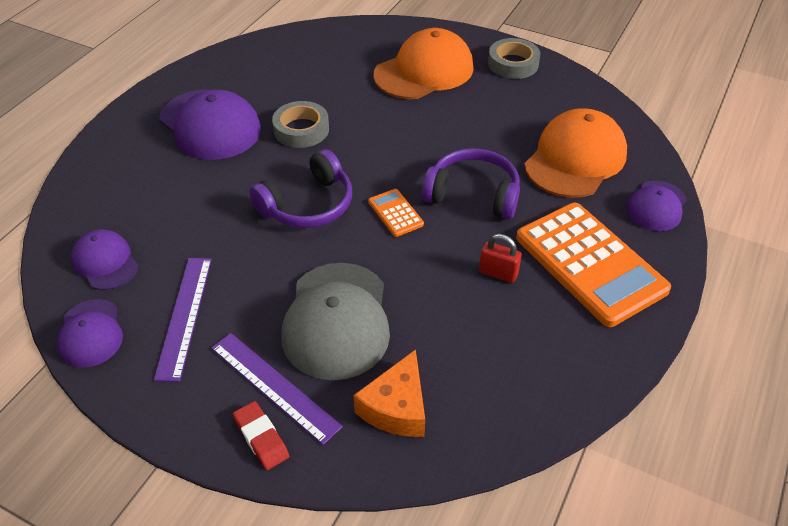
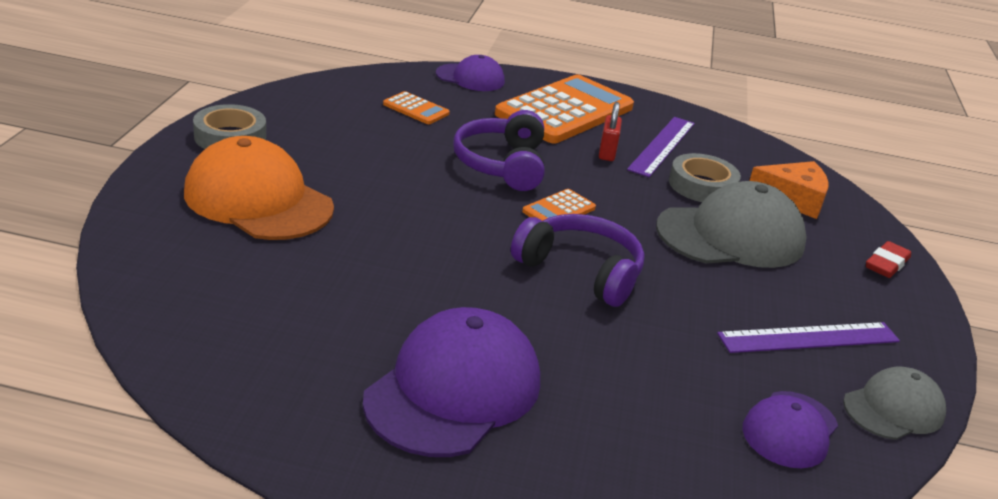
camera: 110 degrees left, 15 degrees down
(91, 333) = (893, 409): purple cap -> grey cap
(274, 386) = (832, 264): purple ruler -> purple ruler (662, 146)
(301, 130) = (432, 294): grey tape -> grey tape (702, 185)
(575, 159) = (416, 109): orange cap -> orange calculator

